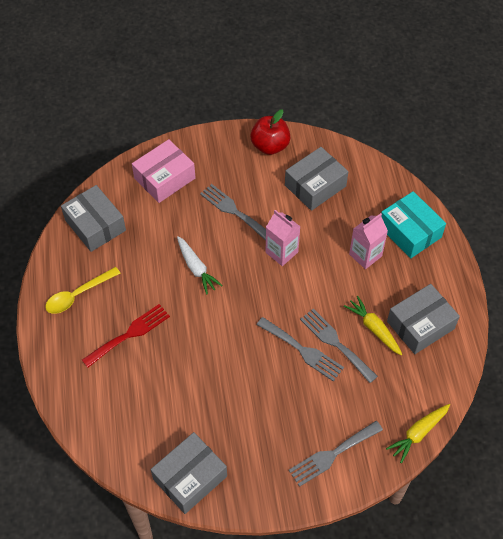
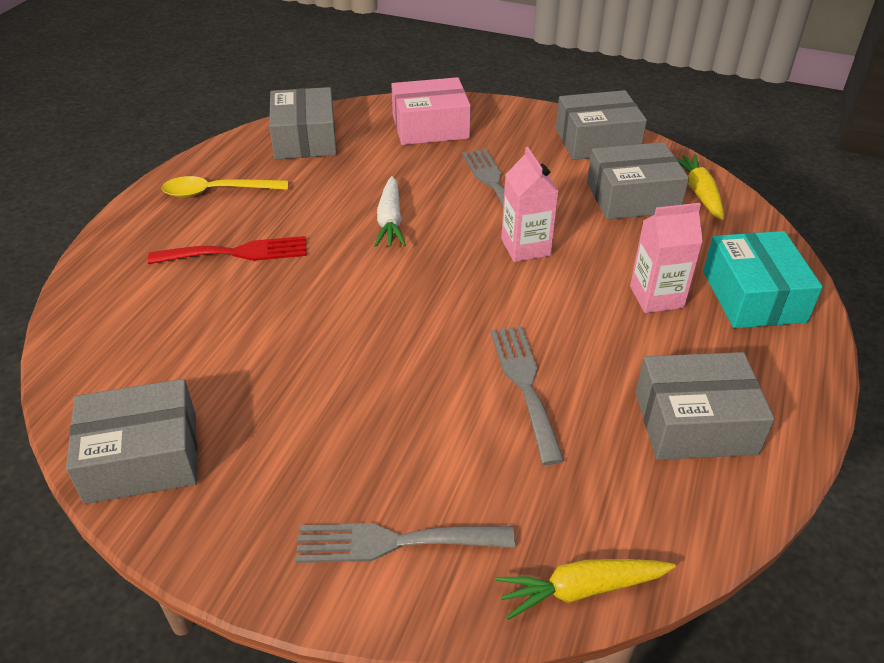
camera: 30 degrees right, 15 degrees down
(270, 146) = (597, 141): red apple -> grey box
(302, 350) = (463, 372): grey fork -> none
(373, 328) = (605, 393): yellow carrot -> yellow carrot (699, 193)

